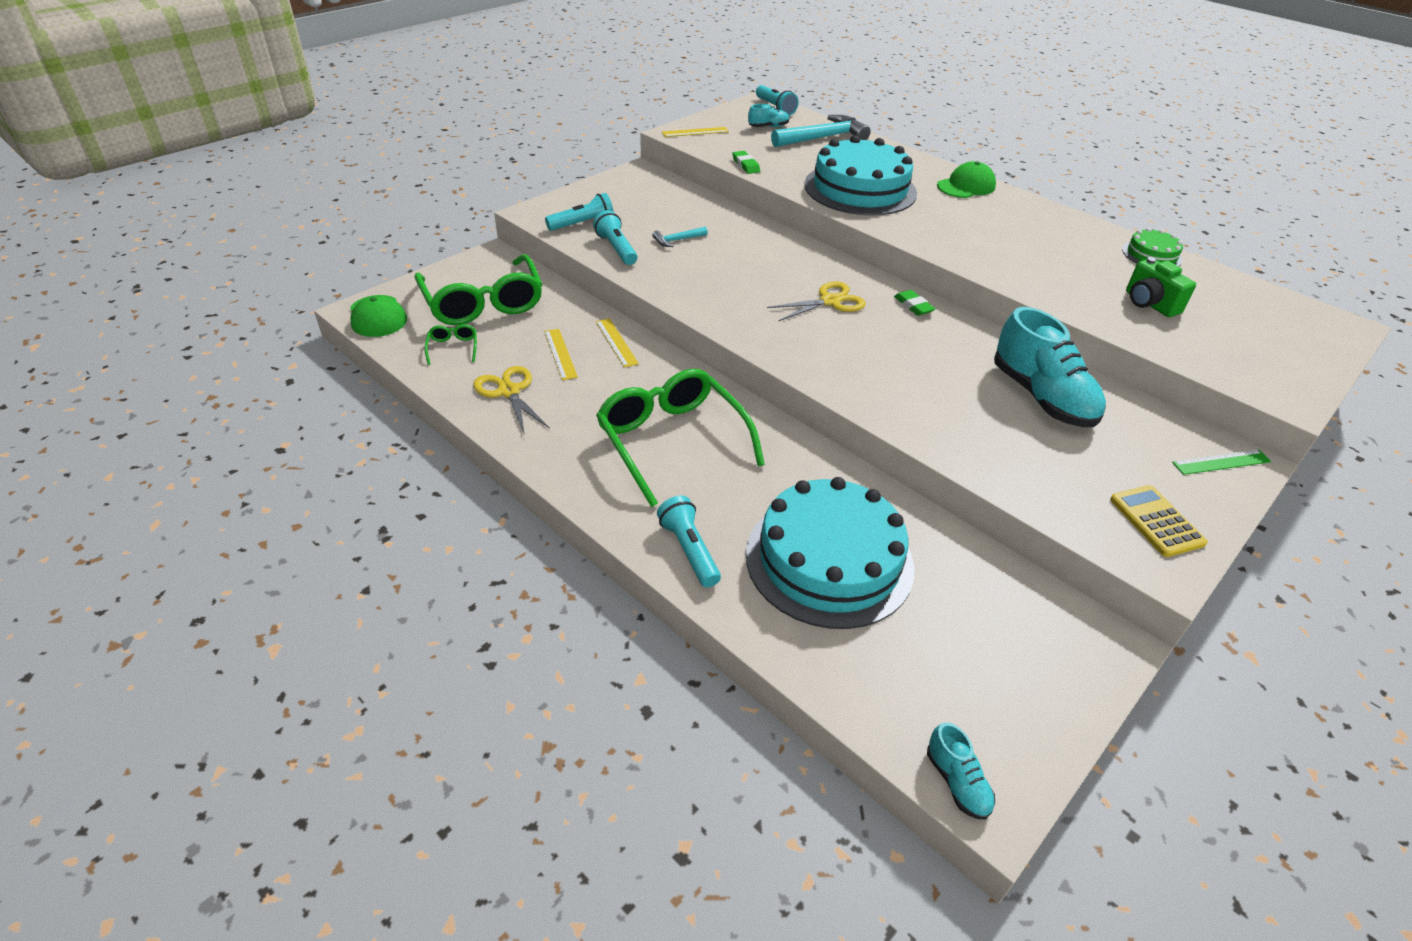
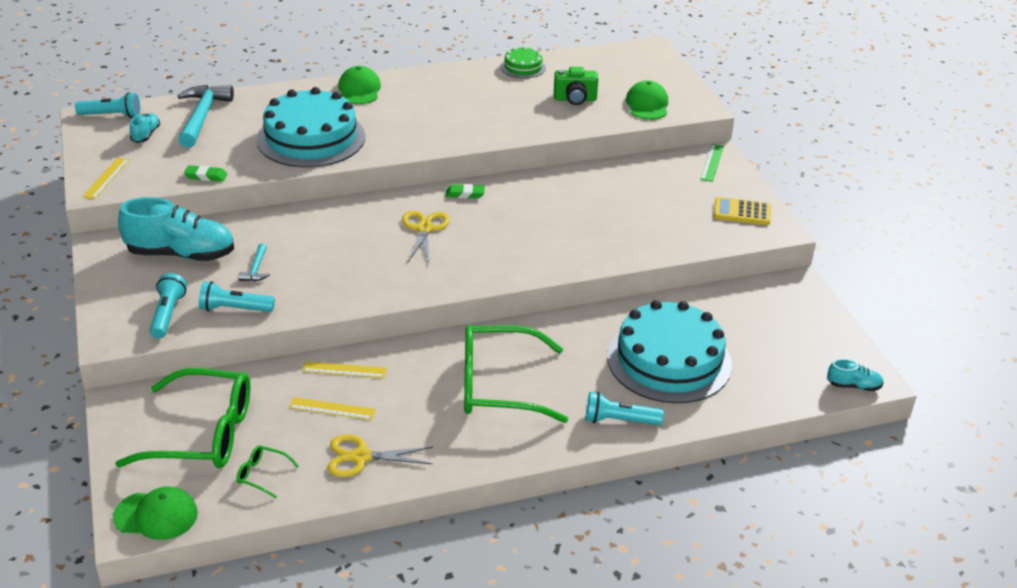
camera: 60 degrees left, 5 degrees down
(1042, 397) = (608, 193): turquoise shoe -> turquoise shoe (181, 254)
(1224, 356) = (647, 104): none -> green cap

